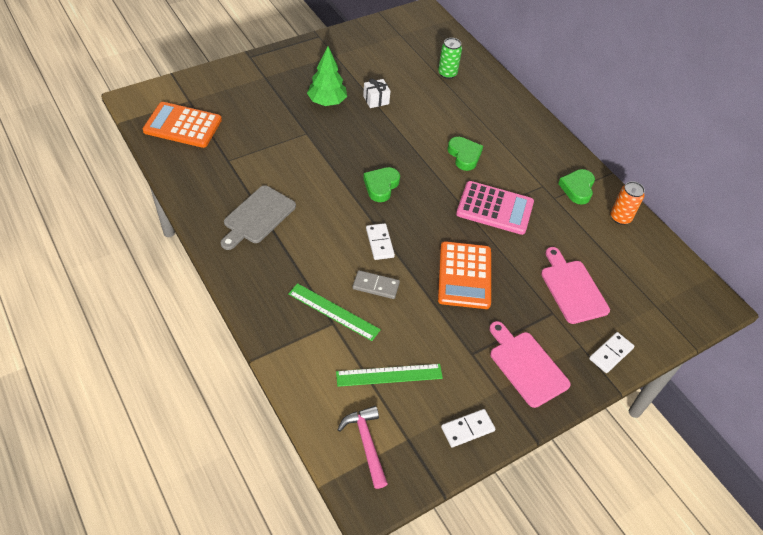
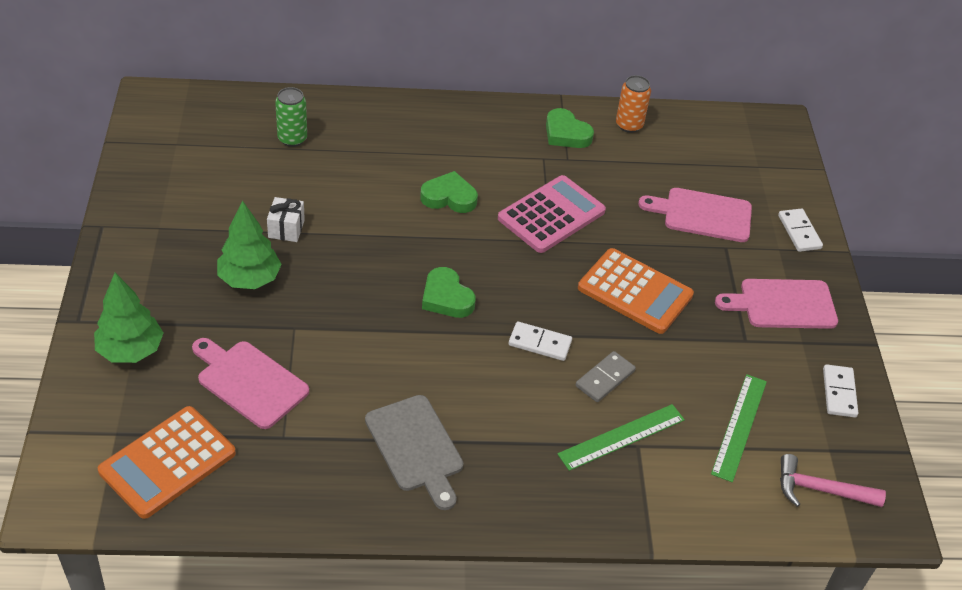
camera: 60 degrees left, 5 degrees down
(244, 82) = (131, 350): none -> green tree
(255, 132) = (249, 382): none -> pink cutting board

